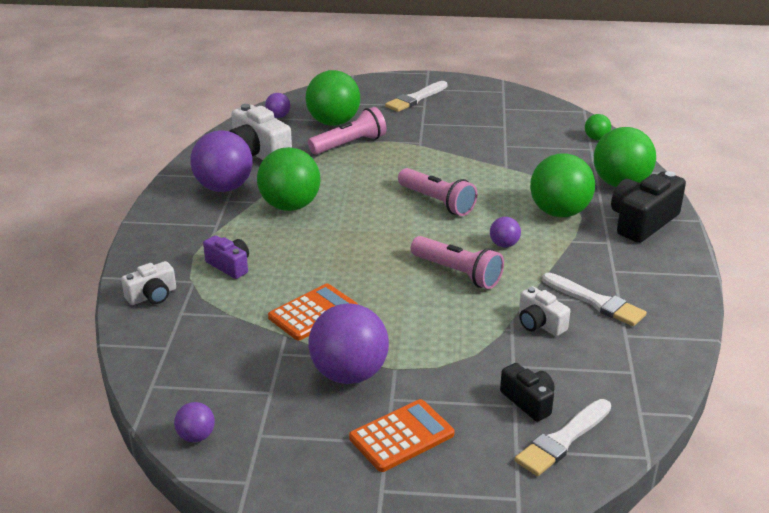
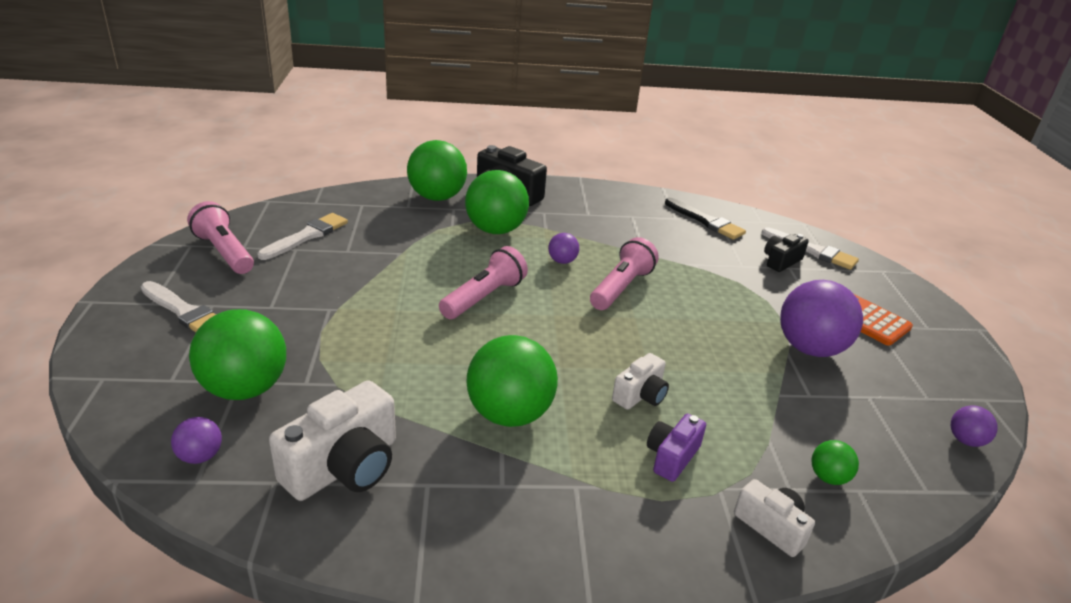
camera: 100 degrees left, 0 degrees up
(224, 187) = (462, 494): purple ball -> none
(313, 313) = (732, 377): orange calculator -> none
(349, 144) = (326, 369): pink flashlight -> pink flashlight (224, 252)
(539, 324) = (680, 251): white camera -> white camera (640, 395)
(596, 138) = (338, 200): green ball -> green ball (828, 477)
(596, 302) = (637, 225): white brush -> white brush (307, 236)
(623, 359) = (706, 221): none -> black brush

